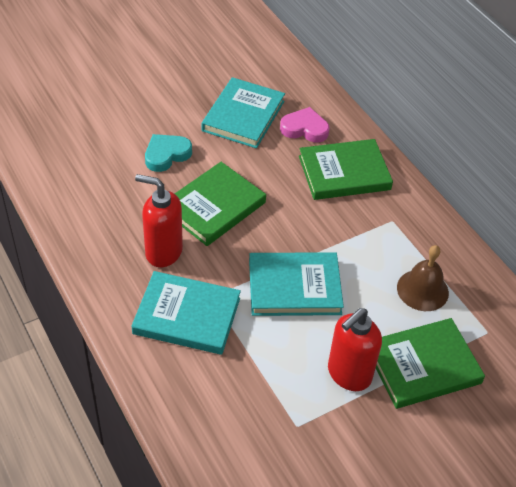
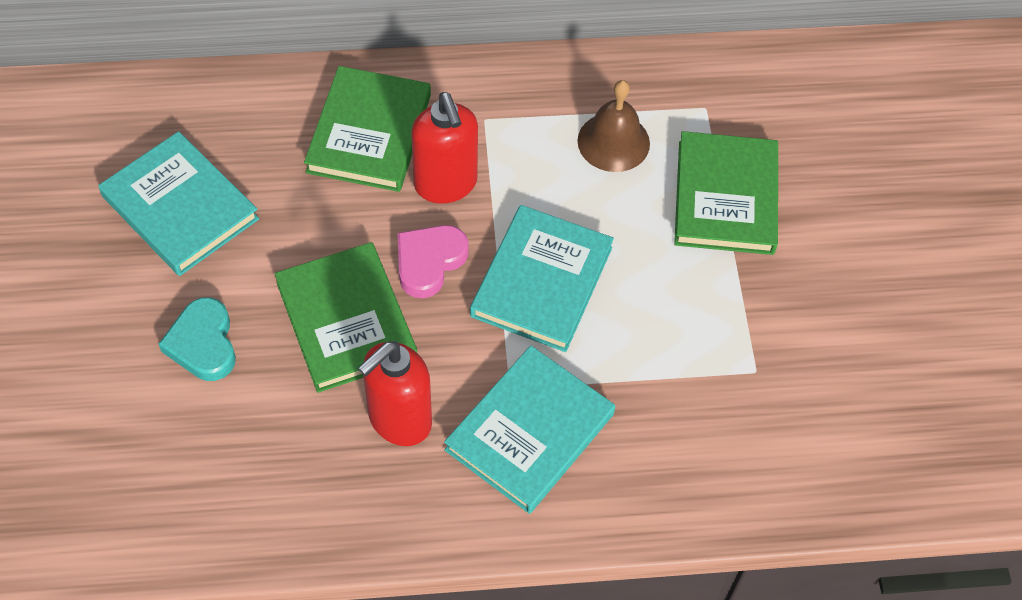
camera: 65 degrees left, 10 degrees up
(304, 129) = (255, 141): pink heart -> pink heart (429, 262)
(348, 374) = (704, 281): red soap dispenser -> red soap dispenser (446, 184)

